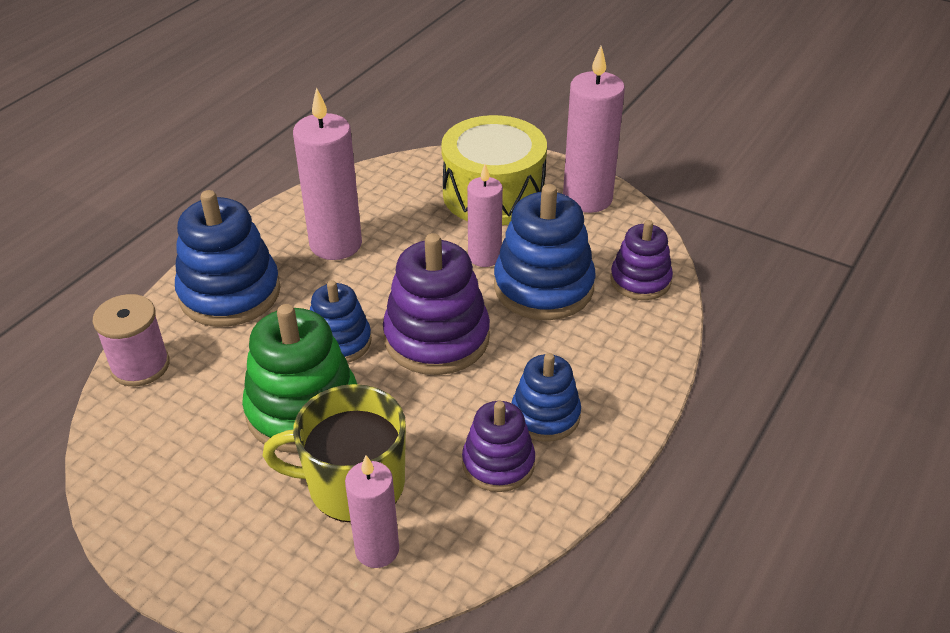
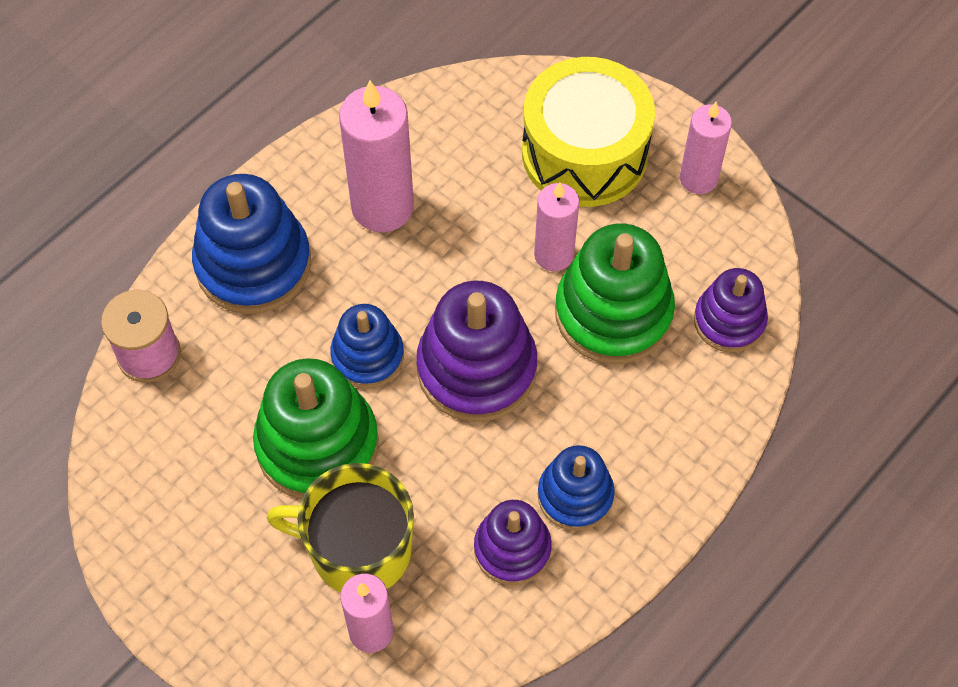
camera: 10 degrees right, 20 degrees up
(543, 287) = (613, 313): blue stacking toy -> green stacking toy
(587, 198) = (698, 178): pink candle -> pink candle, size x0.63

